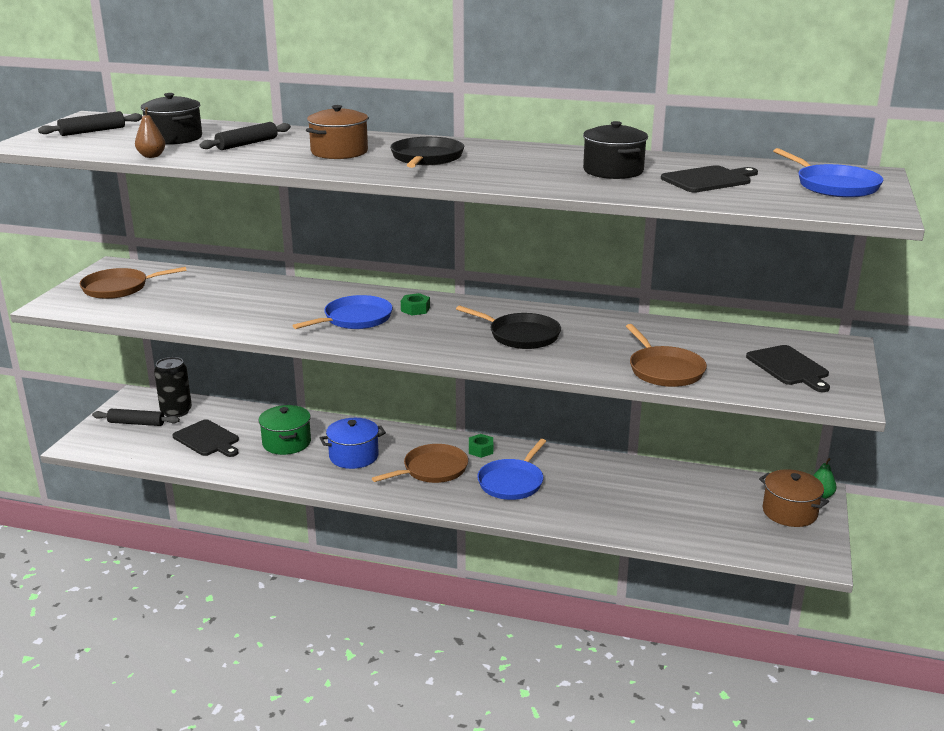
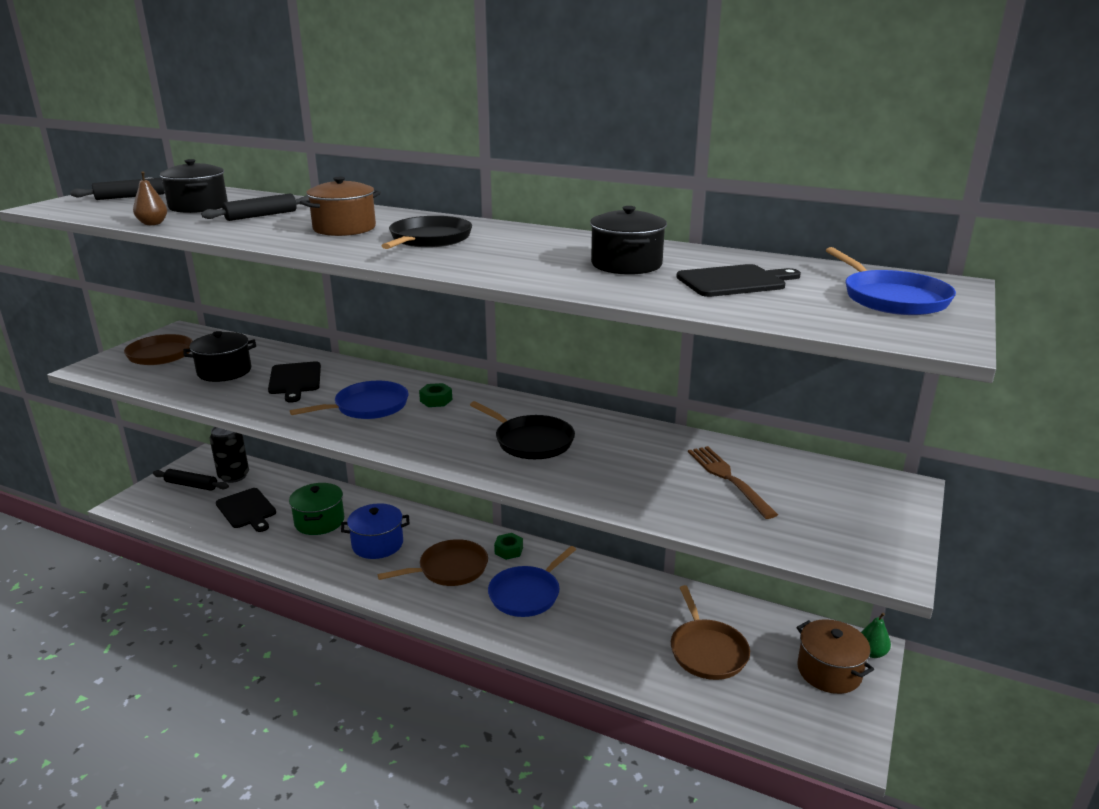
camera: 10 degrees right, 0 degrees up
(192, 299) = (224, 371): none -> black pot
(664, 370) = (674, 502): brown pan -> brown pan (707, 651)
(701, 350) = (728, 478): none -> brown fork
(789, 367) = (828, 512): black cutting board -> black cutting board (295, 380)

